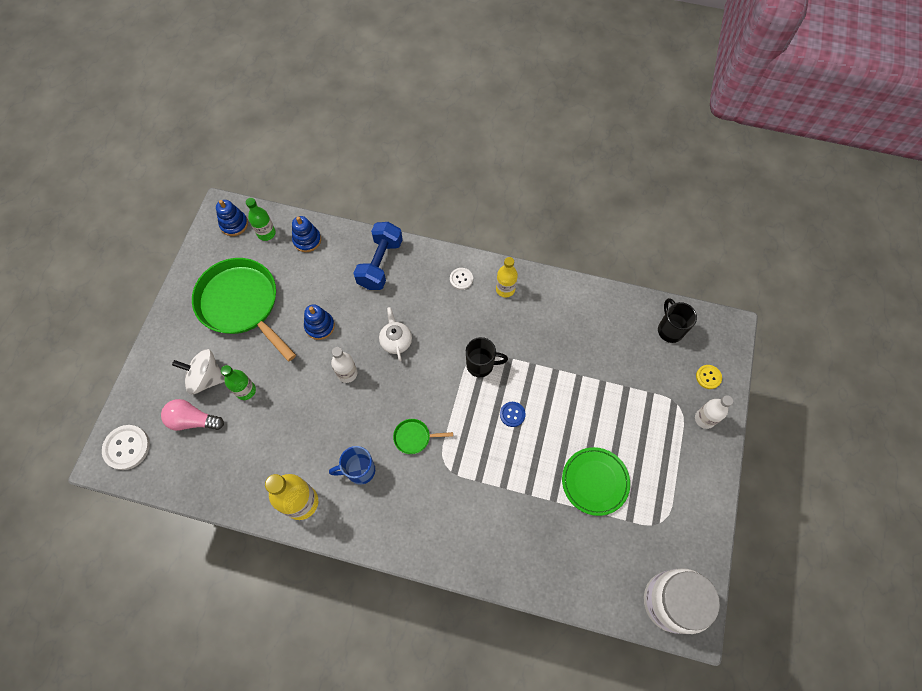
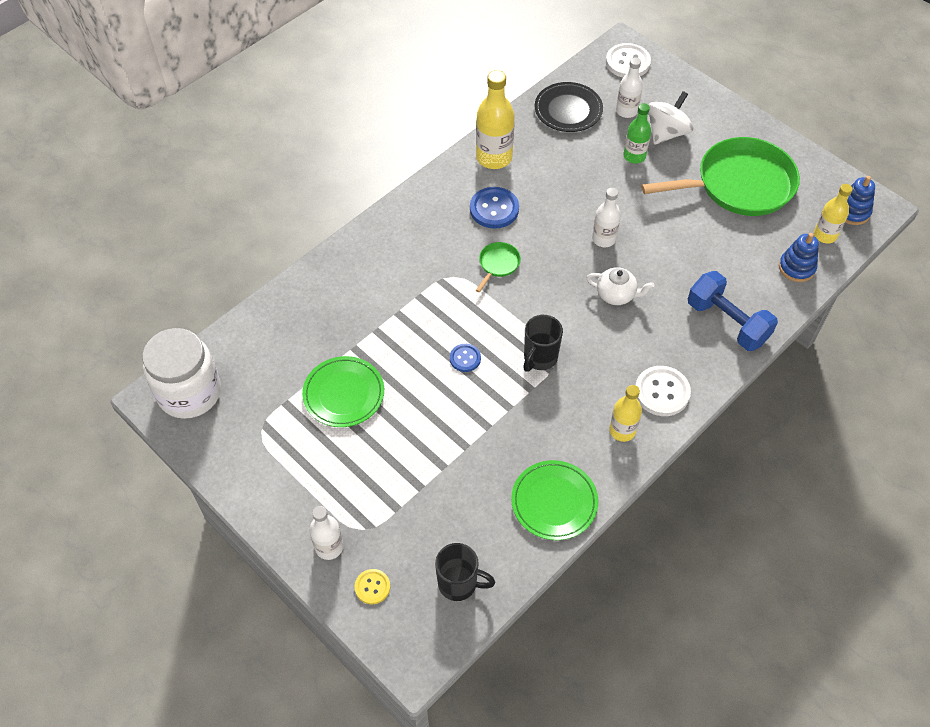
camera: 120 degrees right, 10 degrees down
(193, 420) = (626, 111): pink light bulb -> white bottle
(213, 469) = (568, 110): none -> black plate
(266, 233) = (825, 235): green bottle -> yellow bottle
(320, 326) = (674, 237): blue stacking toy -> none
(359, 470) = (494, 209): blue mug -> blue button
(461, 279) = (662, 392): white button -> white button, size x1.72
(581, 304) = (554, 502): none -> green plate

